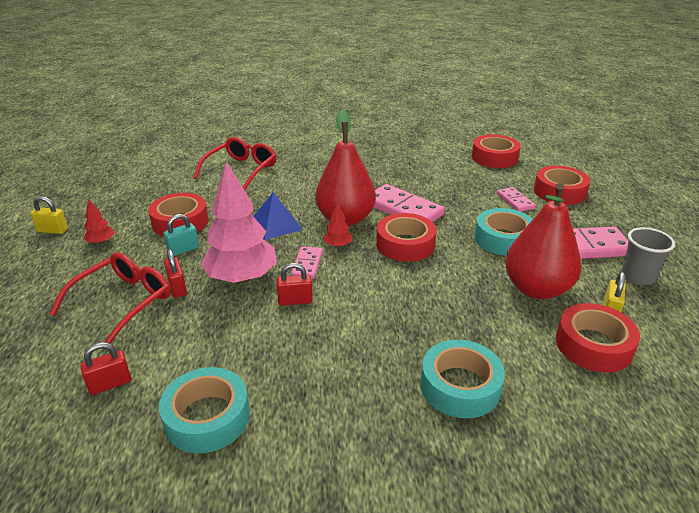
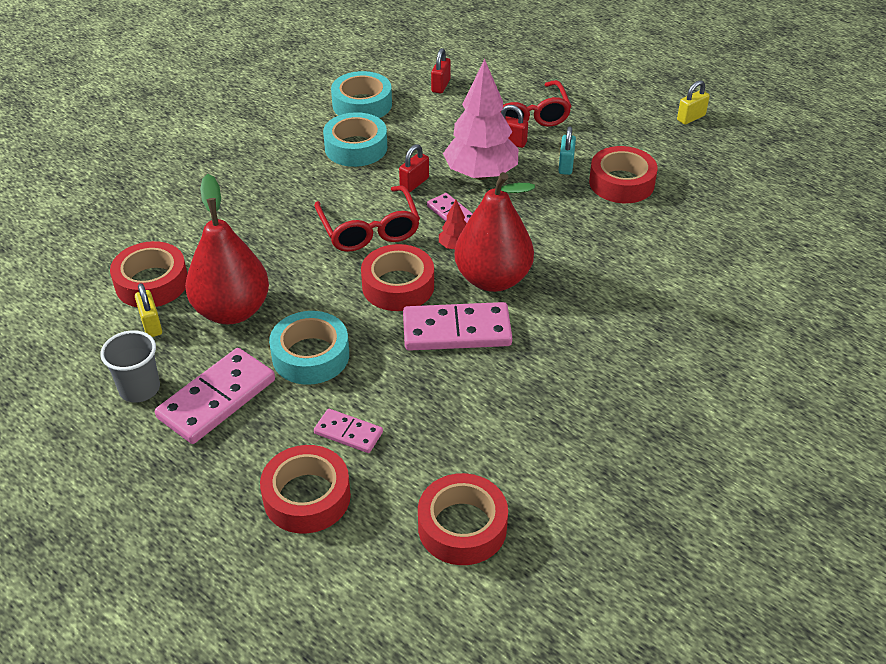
camera: 135 degrees right, 10 degrees up
(101, 242) = (636, 133): red tree -> none
(241, 170) = (702, 270): red glasses -> red glasses (369, 229)
(275, 225) = (542, 231): blue pyramid -> none
(460, 386) = (231, 198): turquoise tape -> turquoise tape (356, 147)

